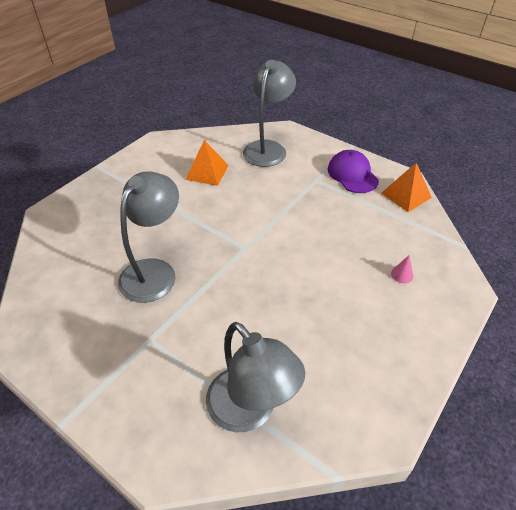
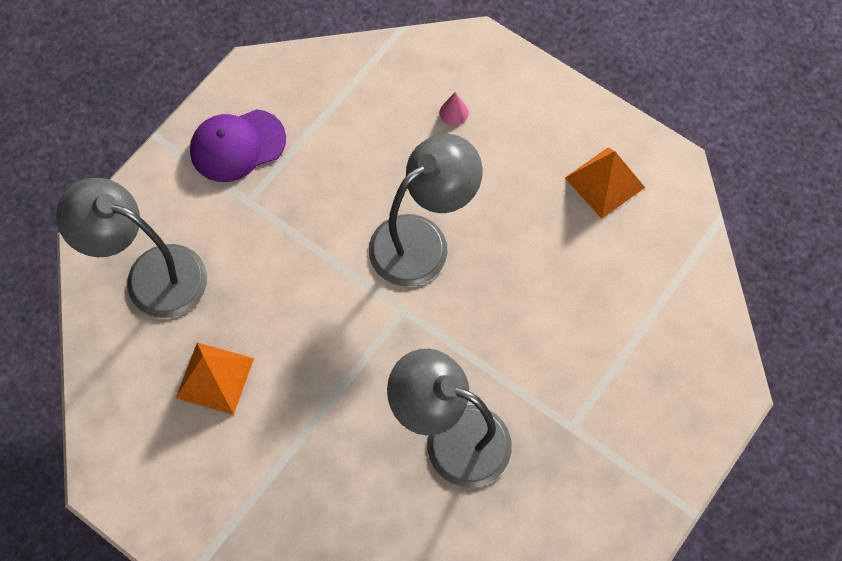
camera: 90 degrees left, 20 degrees up
(250, 411) = (659, 300): grey lamp -> grey lamp (422, 240)
(406, 195) = (293, 78): orange pyramid -> orange pyramid (604, 182)

